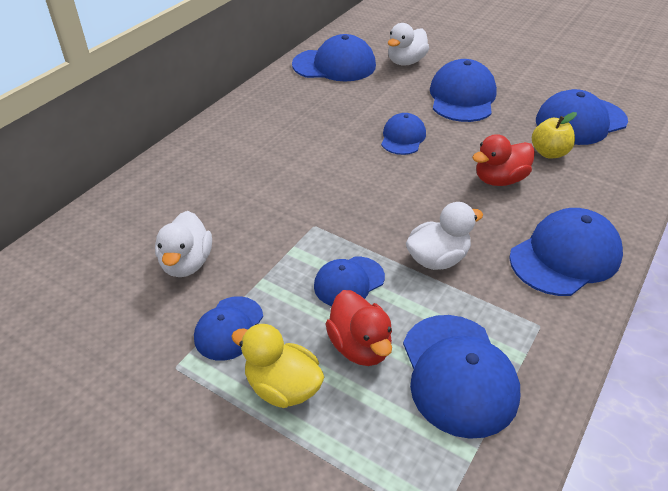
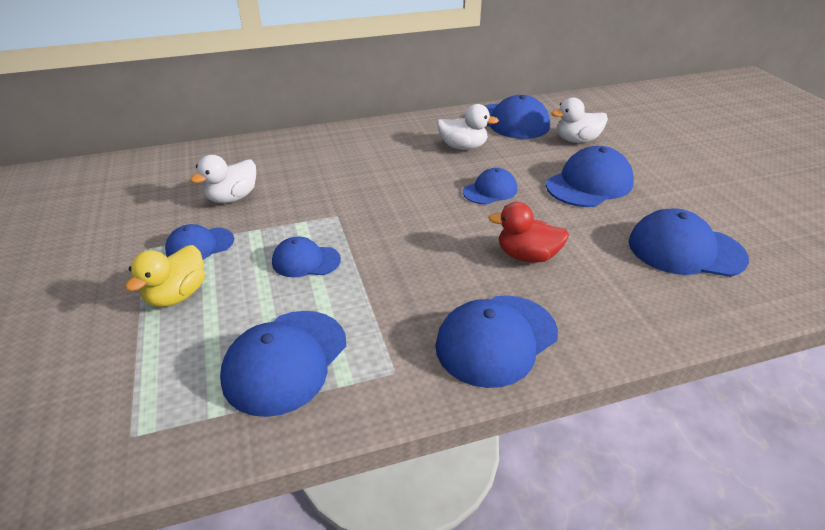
camera: 40 degrees right, 5 degrees down
(282, 387) = (177, 295): yellow duck -> yellow duck turned 135 degrees counterclockwise
(360, 346) = (252, 302): red duck -> none
(437, 259) = (388, 282): white duck -> white duck (463, 147)
(549, 153) = (608, 259): yellow apple -> none
(565, 256) = (496, 340): blue cap -> blue cap turned 135 degrees clockwise

